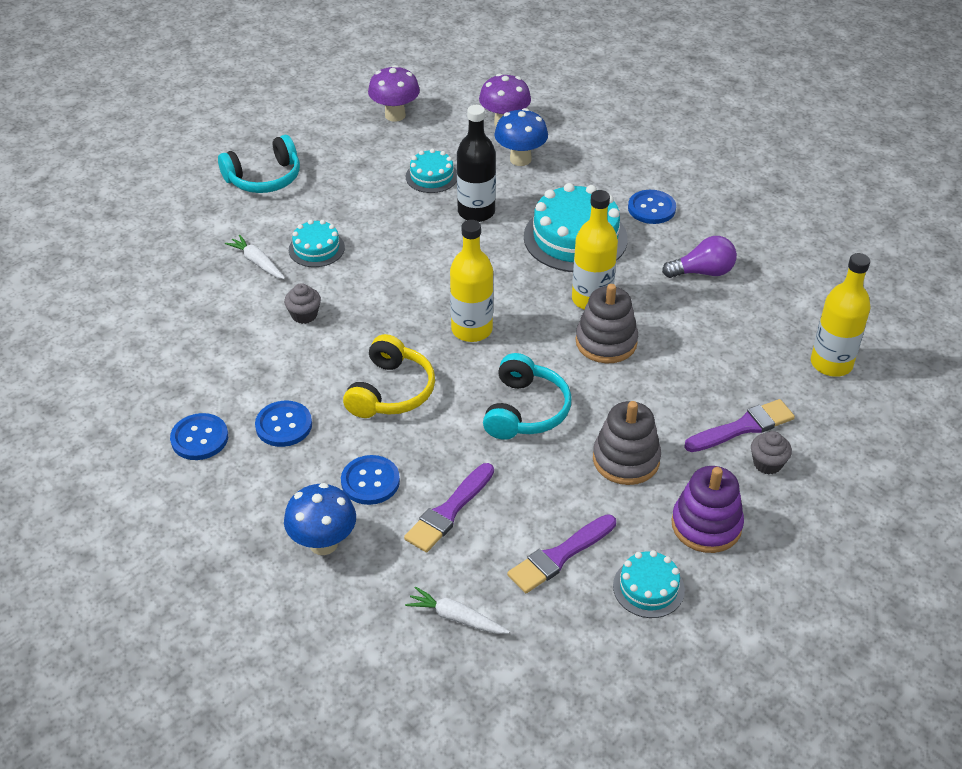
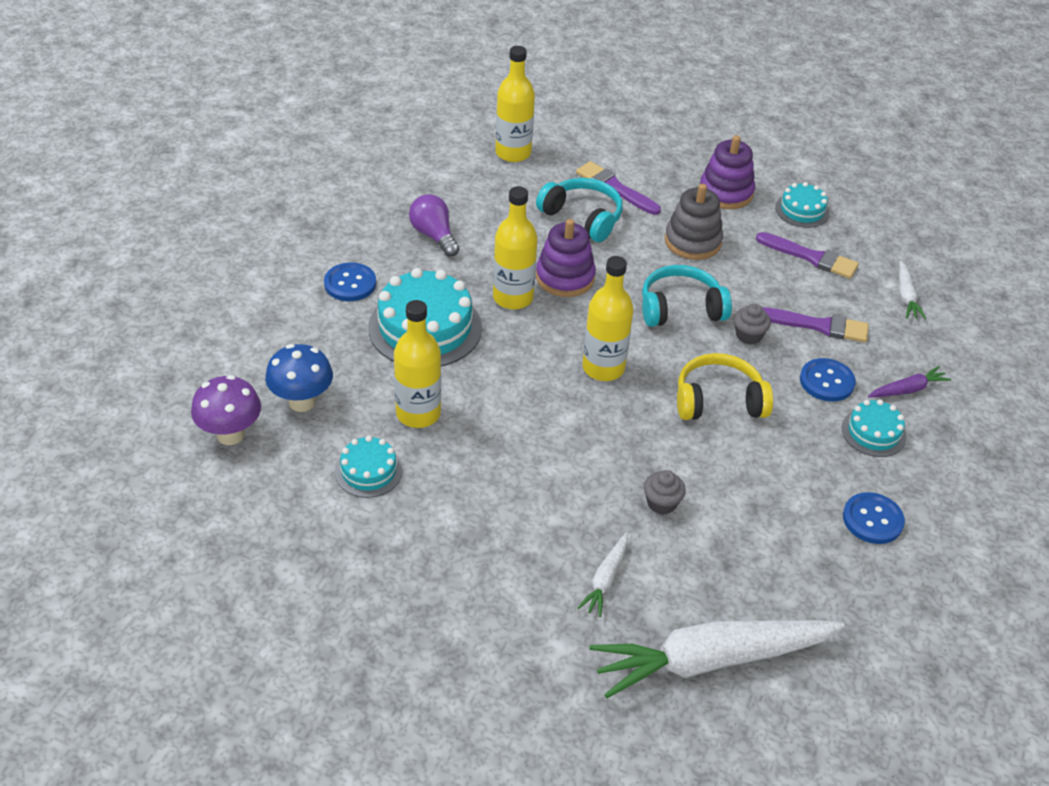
camera: 115 degrees left, 0 degrees up
(155, 292) = (710, 660): none -> white carrot
(264, 178) = (445, 641): turquoise headphones -> turquoise headphones (582, 217)
(284, 425) = (811, 462): blue button -> none
(316, 248) = (552, 533): turquoise cake -> turquoise cake (873, 432)
(323, 543) = (907, 389): blue mushroom -> purple carrot
(395, 115) = (248, 549): purple mushroom -> none
(476, 212) = (418, 413): black bottle -> yellow bottle
(606, 342) = (565, 277): grey stacking toy -> purple stacking toy
(767, 463) = (644, 172): grey cupcake -> grey cupcake (748, 335)

